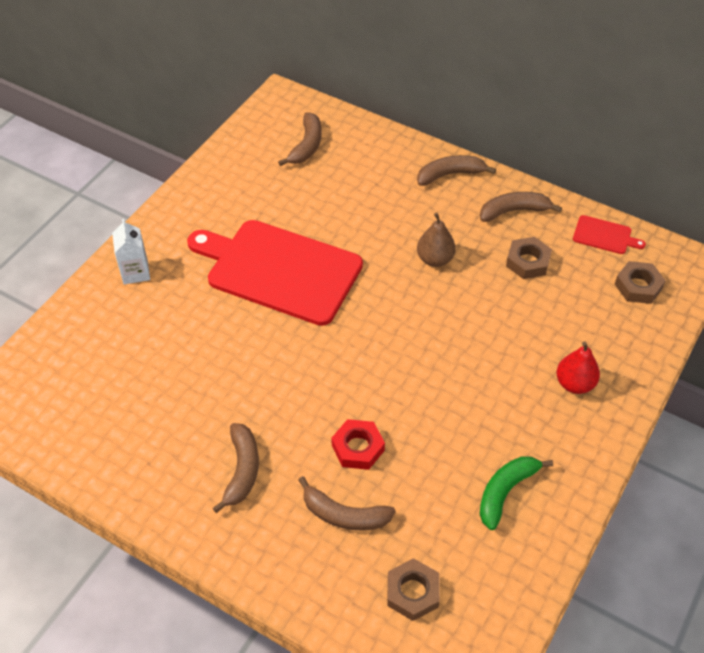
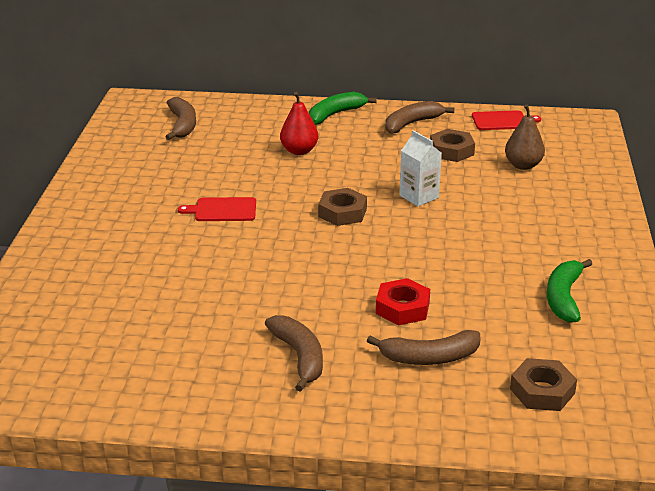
camera: 25 degrees left, 20 degrees down
(135, 272) = (69, 247): white carton -> white carton (419, 196)
(279, 270) = (223, 210): red cutting board -> red cutting board, size x0.40
(435, 259) = (367, 168): brown pear -> brown pear (523, 165)
(450, 174) = (335, 114): brown banana -> green banana
(574, 384) = (559, 214): red pear -> red pear (299, 151)
(638, 286) = (557, 143): brown nut -> brown nut (342, 212)

